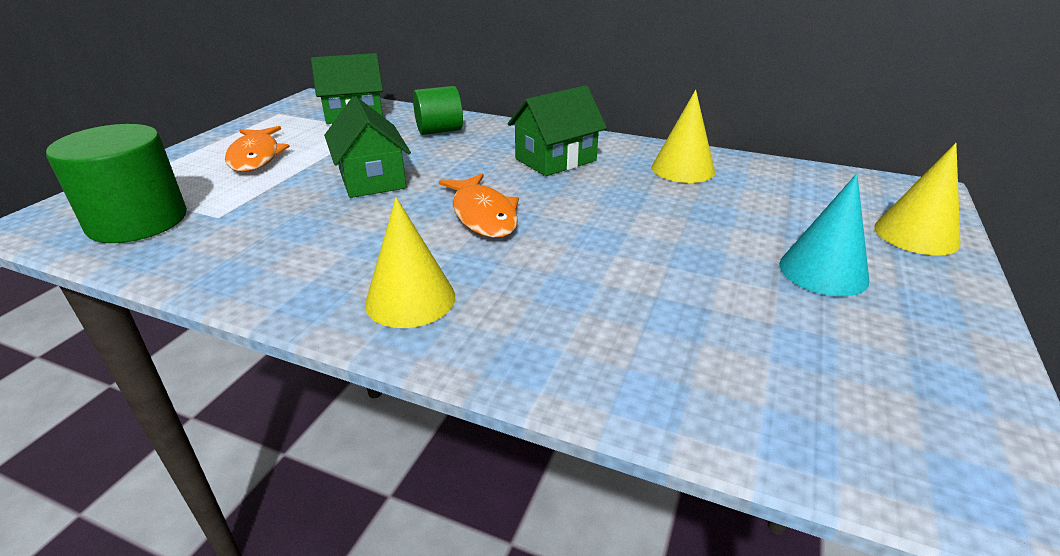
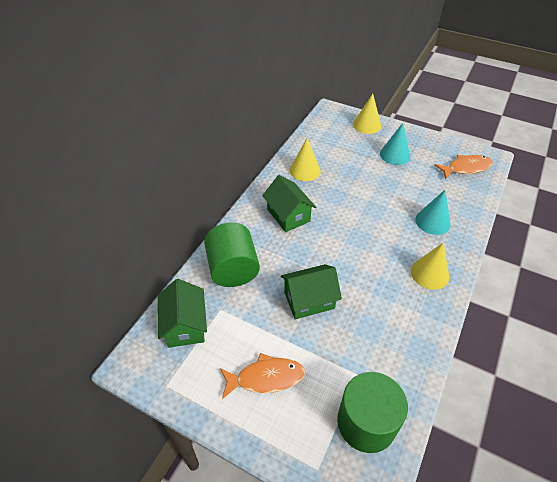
camera: 85 degrees left, 15 degrees up
(439, 131) = (233, 269): green cylinder -> green cylinder, size x1.57
(483, 215) = (354, 248): orange fish -> orange fish (466, 168)
(582, 317) = (432, 221): none -> turquoise cone

